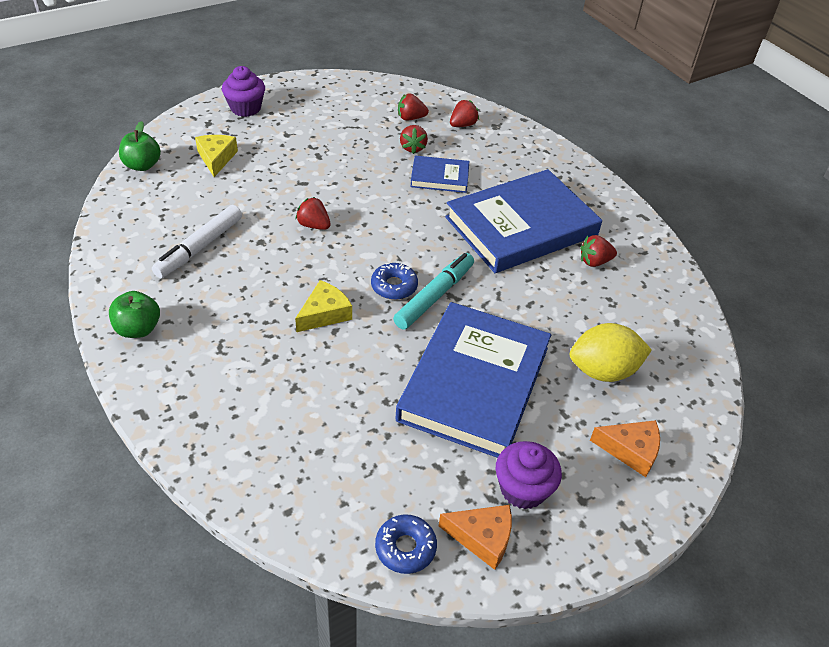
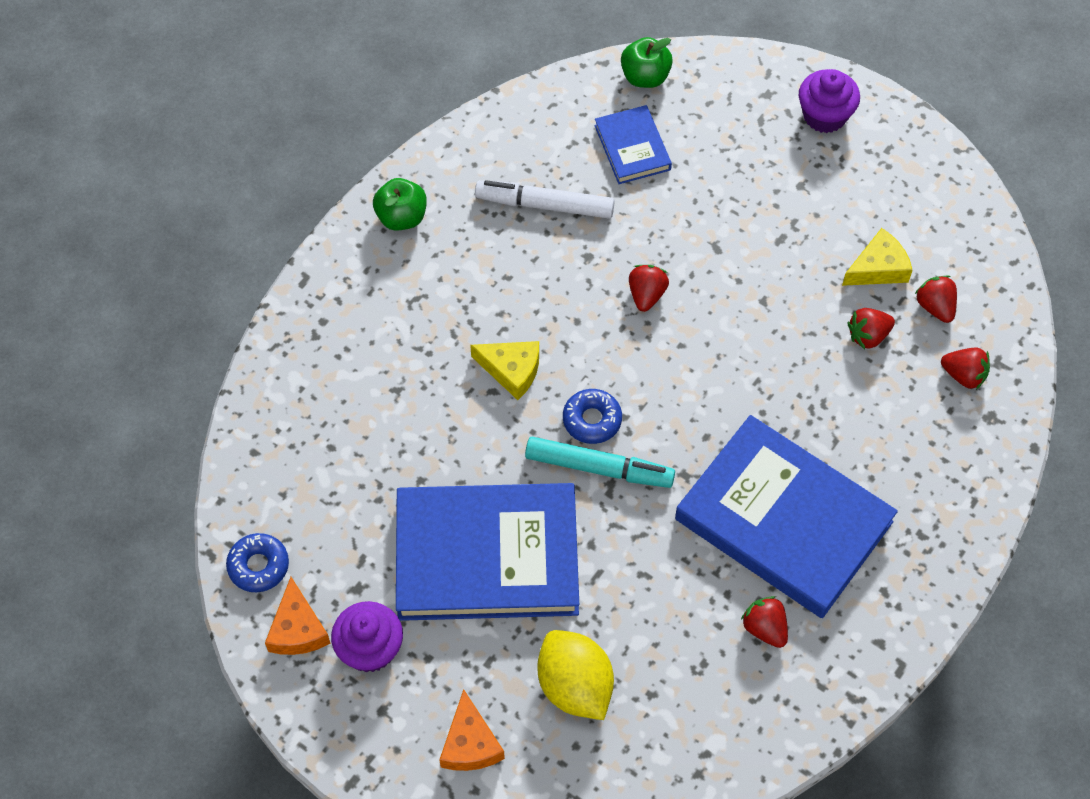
camera: 70 degrees right, 15 degrees up
(216, 158) = (704, 139): yellow cheese -> yellow cheese (878, 268)
(439, 177) = (825, 391): blue book -> blue book (632, 147)

